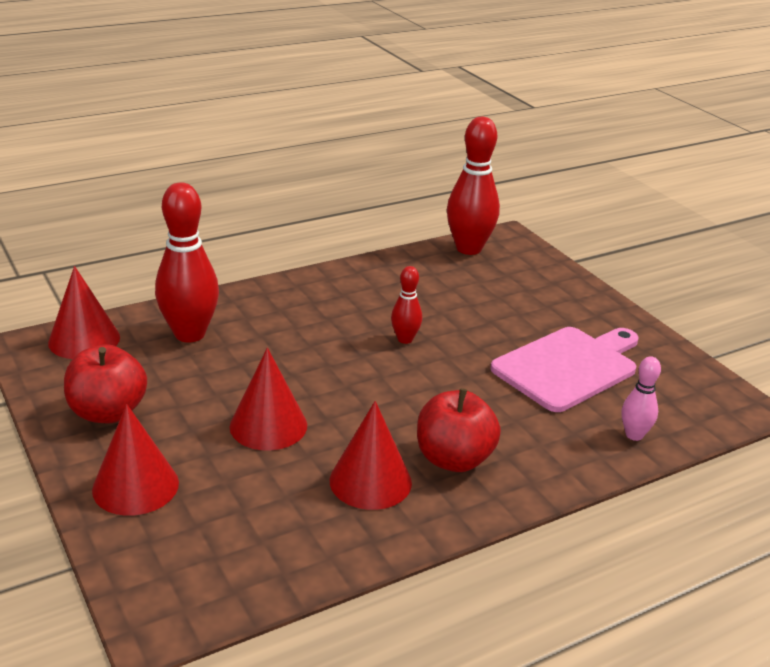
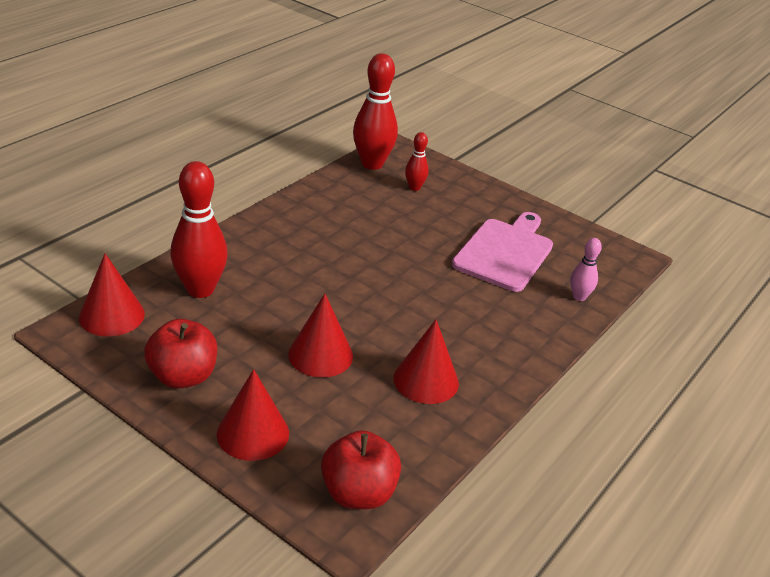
camera: 25 degrees left, 5 degrees up
(405, 339) = (375, 255): red bowling pin -> red bowling pin (414, 187)
(454, 459) = (472, 347): red apple -> red apple (358, 493)

